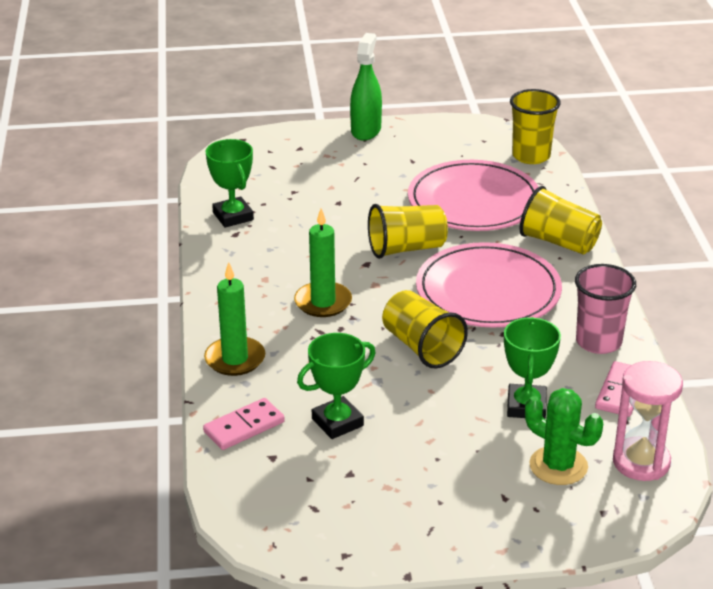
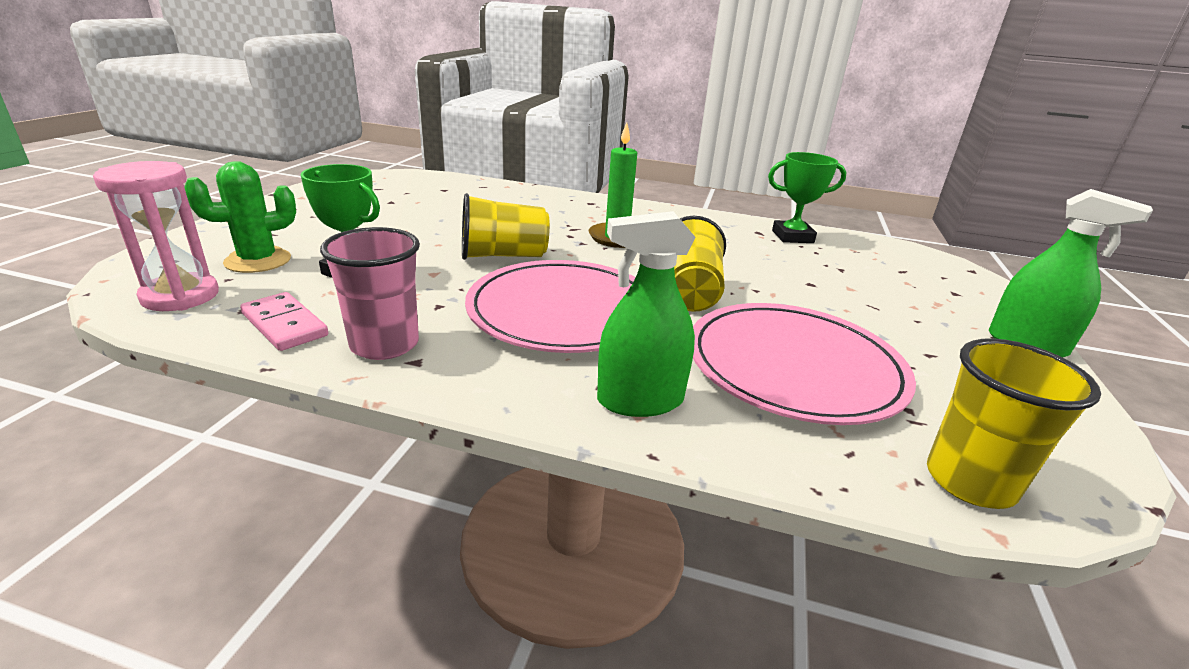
camera: 110 degrees right, 5 degrees down
(235, 359) = (567, 200): green candle -> none
(244, 427) = (486, 189): pink domino -> none
(337, 422) = (450, 210): green trophy -> none
(559, 242) = (640, 401): yellow cup -> green spray bottle

